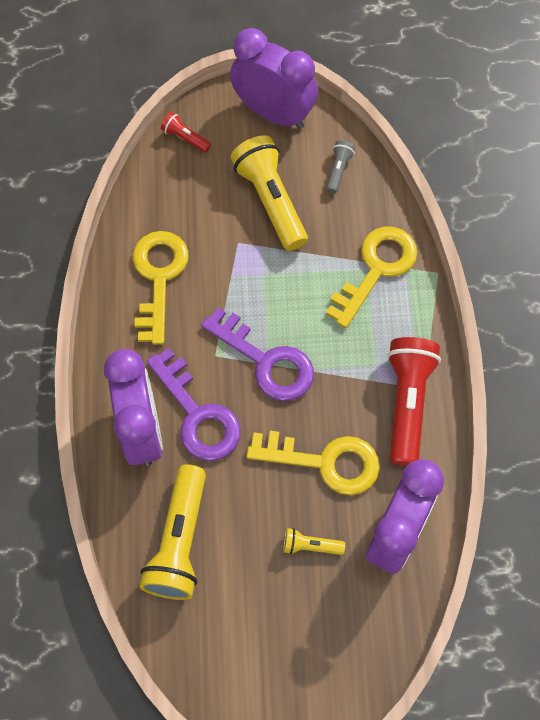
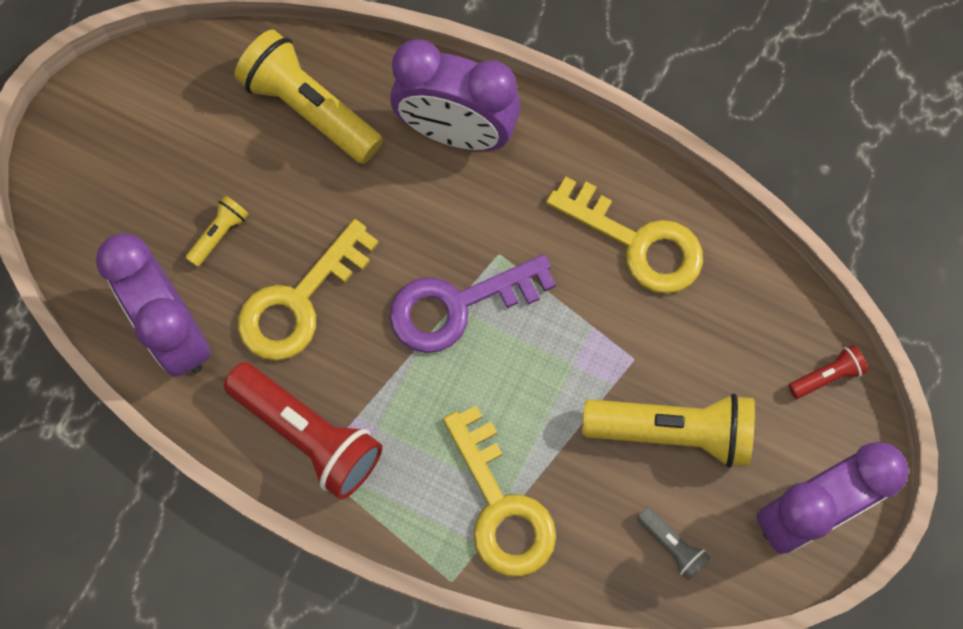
camera: 120 degrees right, 5 degrees up
(198, 414) = (438, 198): purple key -> none

